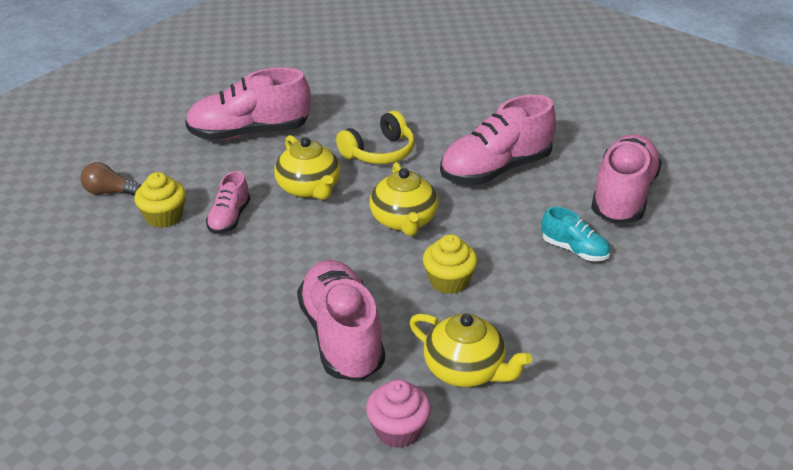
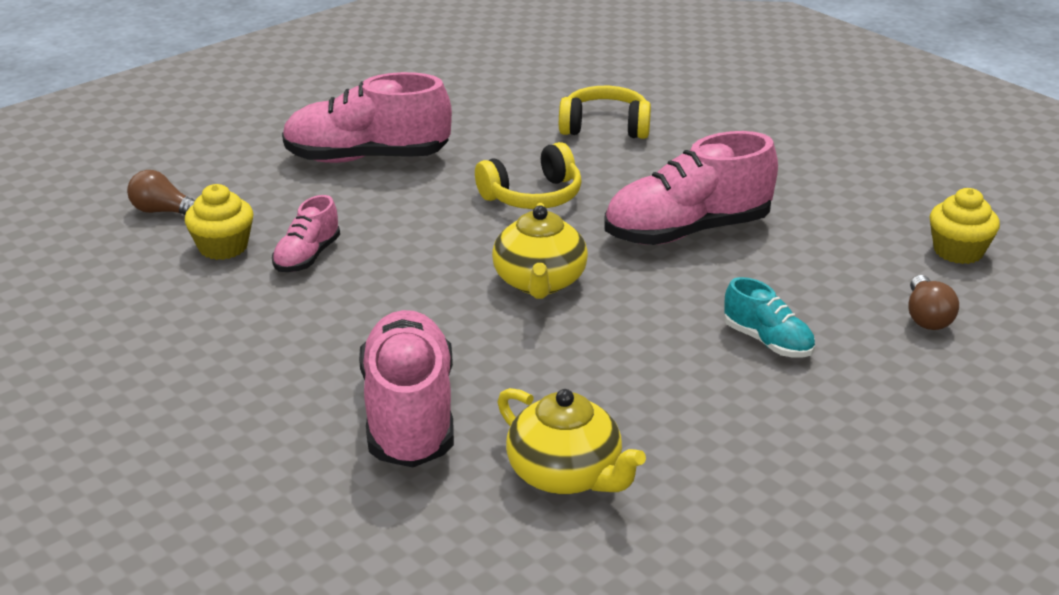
camera: 10 degrees right, 5 degrees down
(309, 188) = (424, 231): yellow teapot -> none
(398, 430) = (449, 538): pink cupcake -> none
(415, 91) = (605, 127): none -> yellow headphones
(449, 281) = (578, 362): yellow cupcake -> yellow cupcake (958, 251)
(623, 196) = (859, 281): pink shoe -> none
(675, 218) = (927, 317): none -> brown light bulb

